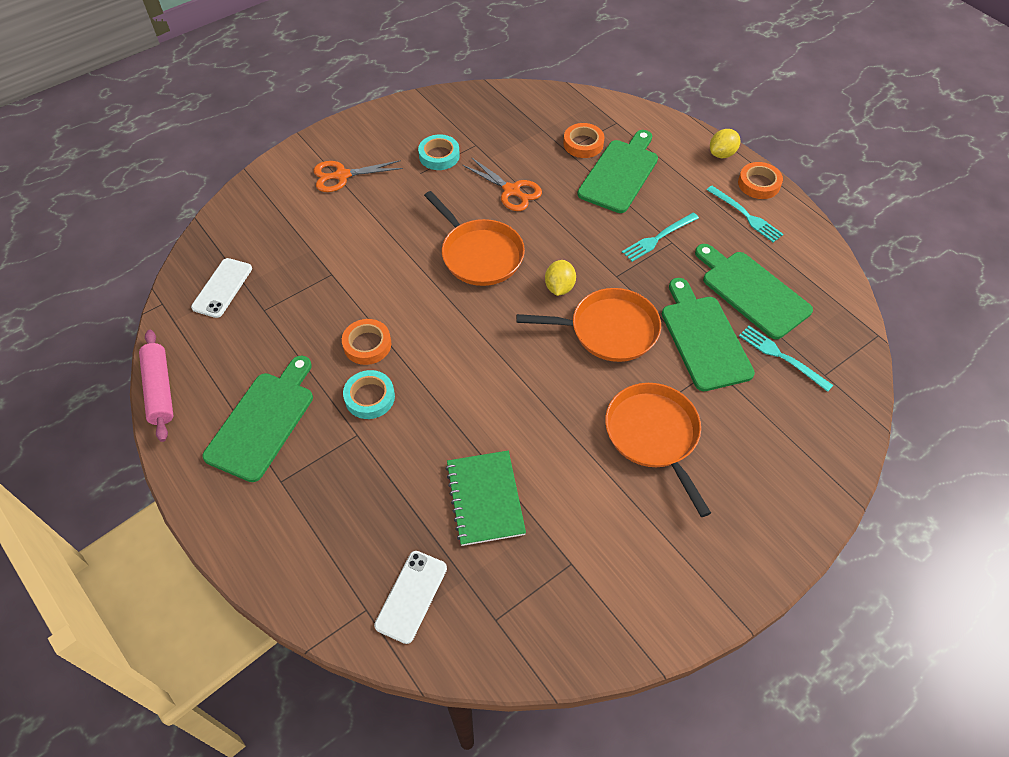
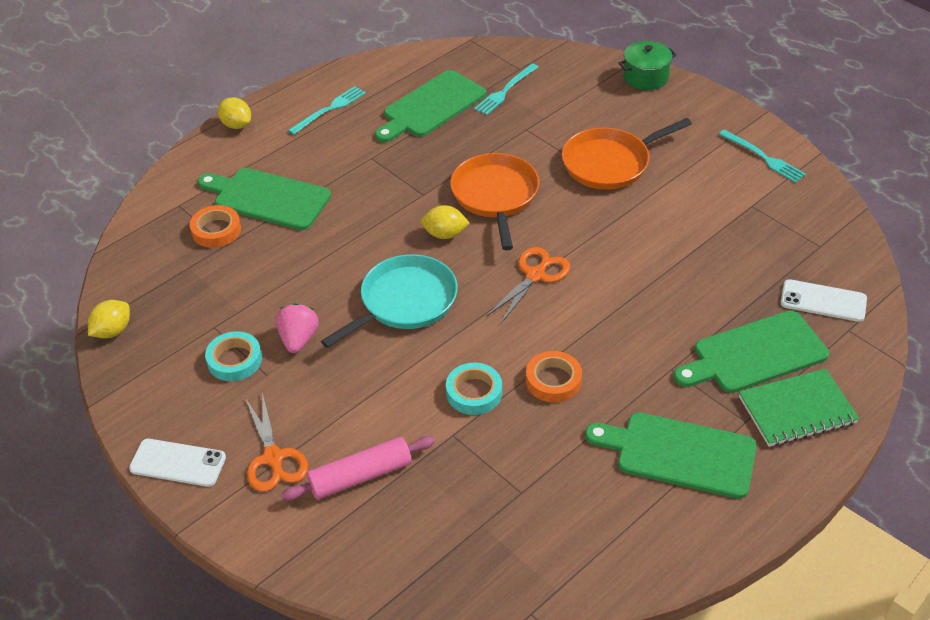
camera: 95 degrees left, 10 degrees down
(160, 390) = (666, 571): pink rolling pin -> pink rolling pin (360, 476)
(222, 288) = (493, 548): white phone -> white phone (178, 463)
(369, 397) = (622, 366): turquoise tape -> turquoise tape (474, 392)
(452, 190) = (298, 339): none -> pink strawberry
(479, 254) = (405, 302): orange pan -> turquoise pan
(482, 95) = (113, 331): none -> yellow lemon
(485, 499) = (710, 264): green notebook -> green notebook (797, 410)
(511, 191) = (298, 285): orange scissors -> orange scissors (535, 275)
(658, 238) = (366, 167): turquoise fork -> turquoise fork (763, 157)
(704, 338) = (494, 135): green cutting board -> green cutting board (754, 354)
(759, 184) = (283, 101): orange tape -> none
(815, 501) = (645, 77): none -> green pot

